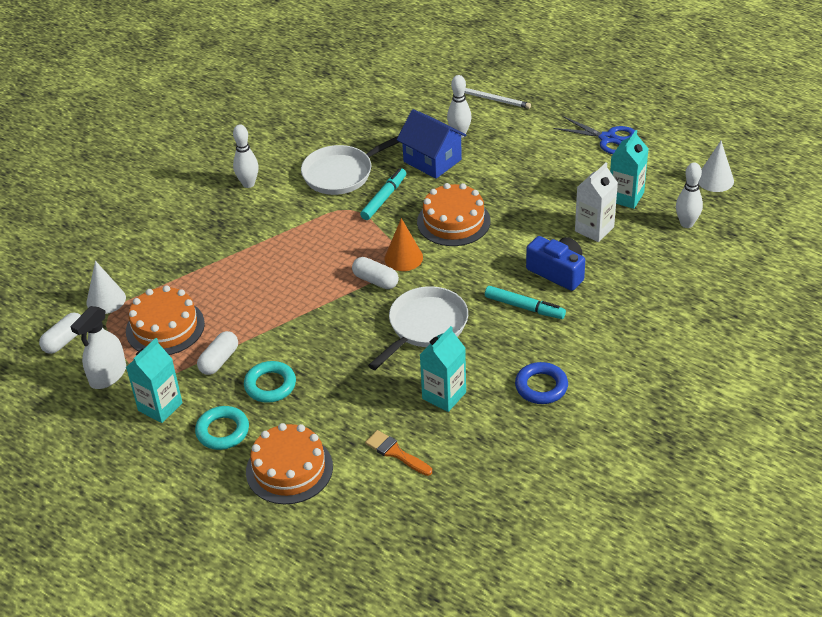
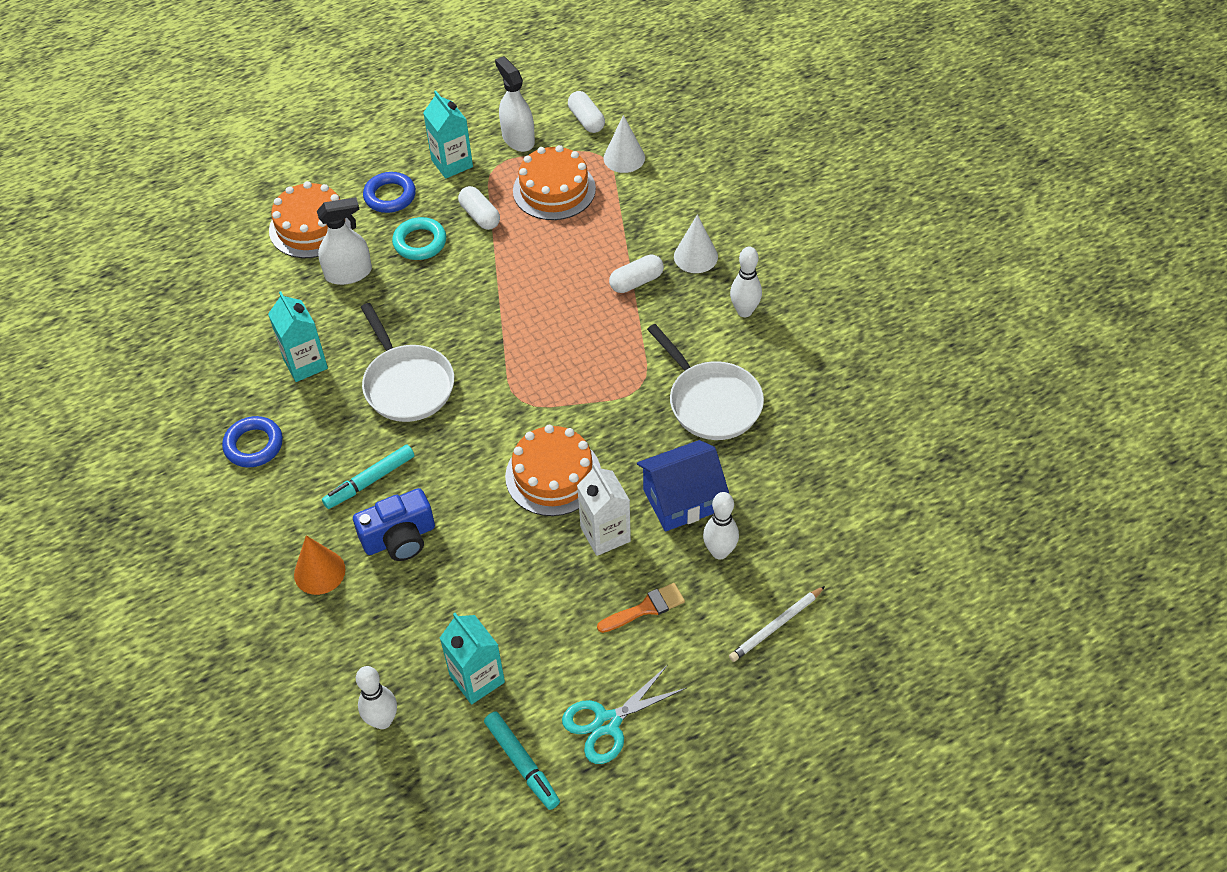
camera: 115 degrees right, 10 degrees up
(222, 431) = (390, 196): turquoise ring -> blue ring
(331, 415) = (348, 273): none -> white spray bottle
(342, 173) = (711, 402): white pan -> white pan turned 150 degrees clockwise
(375, 280) = (504, 368): white capsule -> white capsule (636, 282)
(384, 198) = (638, 425): turquoise marker -> turquoise marker (522, 763)
(395, 453) = (268, 303): orange brush -> orange brush (645, 608)
(403, 258) = (524, 405): orange cone -> orange cone (319, 572)
(594, 229) = (443, 611): white carton -> white carton (605, 534)
(607, 138) = (607, 723): blue scissors -> turquoise scissors
(715, 180) = (439, 808): white cone -> white cone (695, 256)

